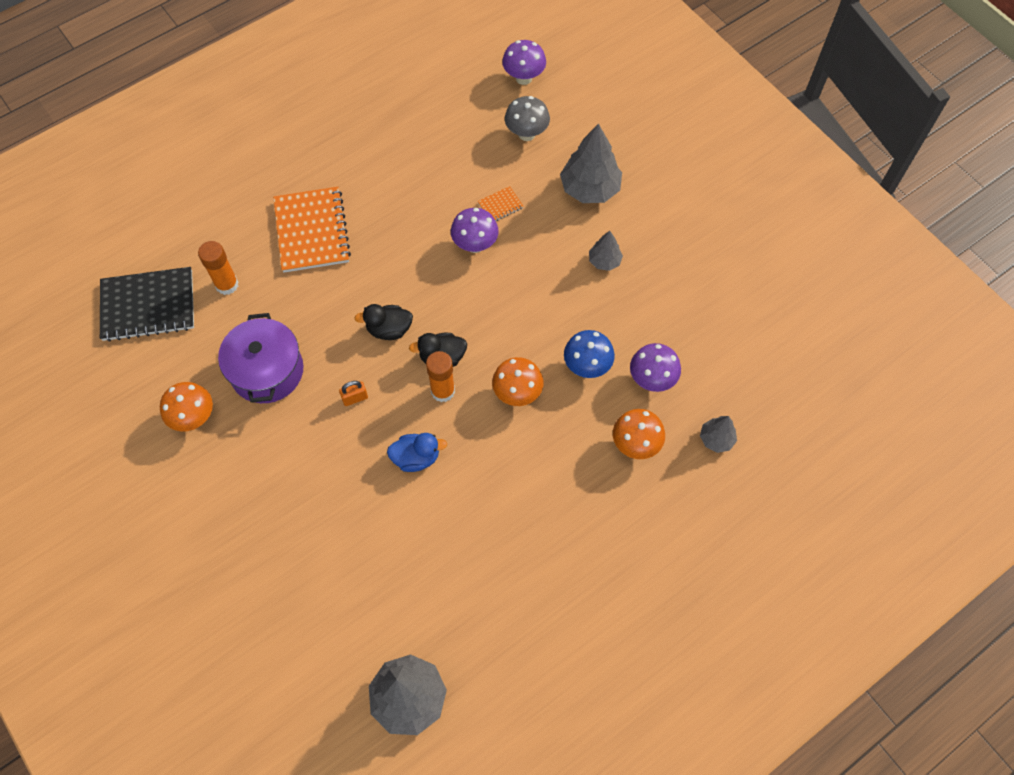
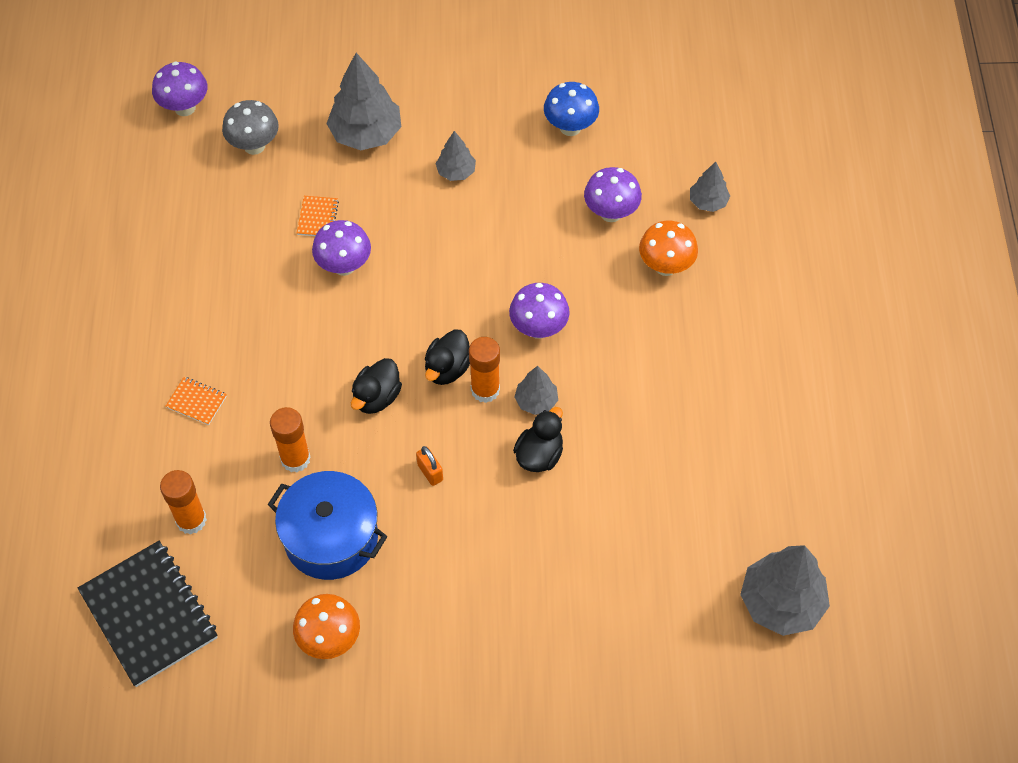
camera: 55 degrees left, 5 degrees down
(148, 306) = (149, 614): black notebook -> black notebook turned 60 degrees counterclockwise
(267, 371) = (331, 537): purple pot -> blue pot
(310, 313) = (295, 459): none -> orange glue stick
(312, 231) = (196, 402): orange notebook -> orange notebook, size x0.43
(355, 398) = (430, 472): orange padlock -> orange padlock turned 45 degrees counterclockwise
(416, 458) = (539, 455): blue duck -> black duck
(457, 429) = (536, 401): none -> grey tree
(517, 393) = (538, 328): orange mushroom -> purple mushroom
(587, 366) = (556, 255): blue mushroom -> blue mushroom (570, 127)

